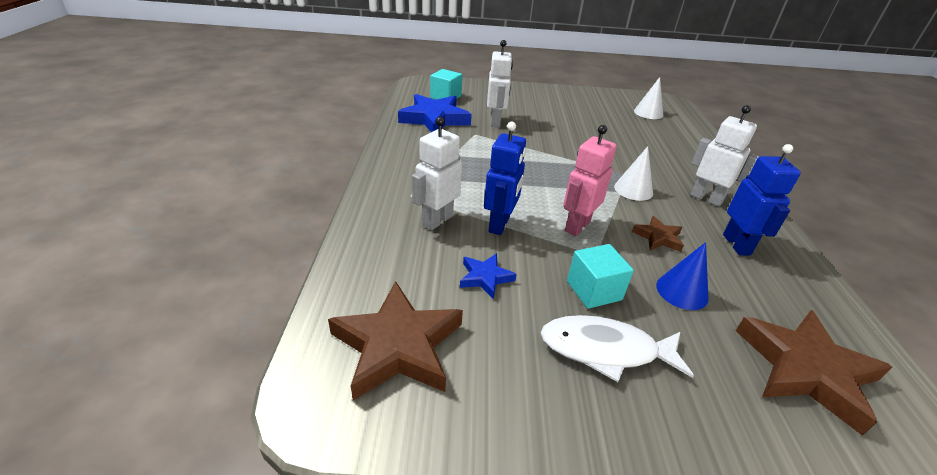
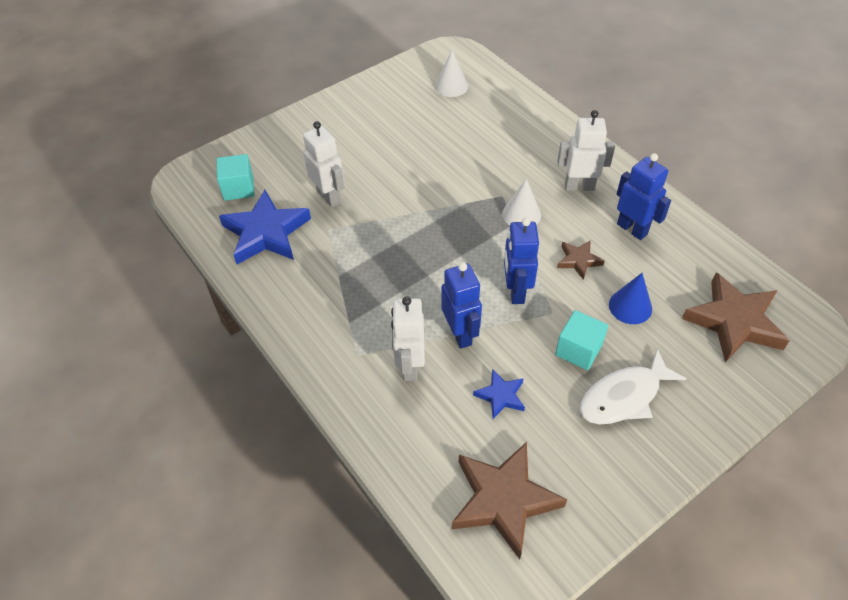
camera: 35 degrees left, 15 degrees up
(577, 226) = (516, 291): pink robot -> blue robot

